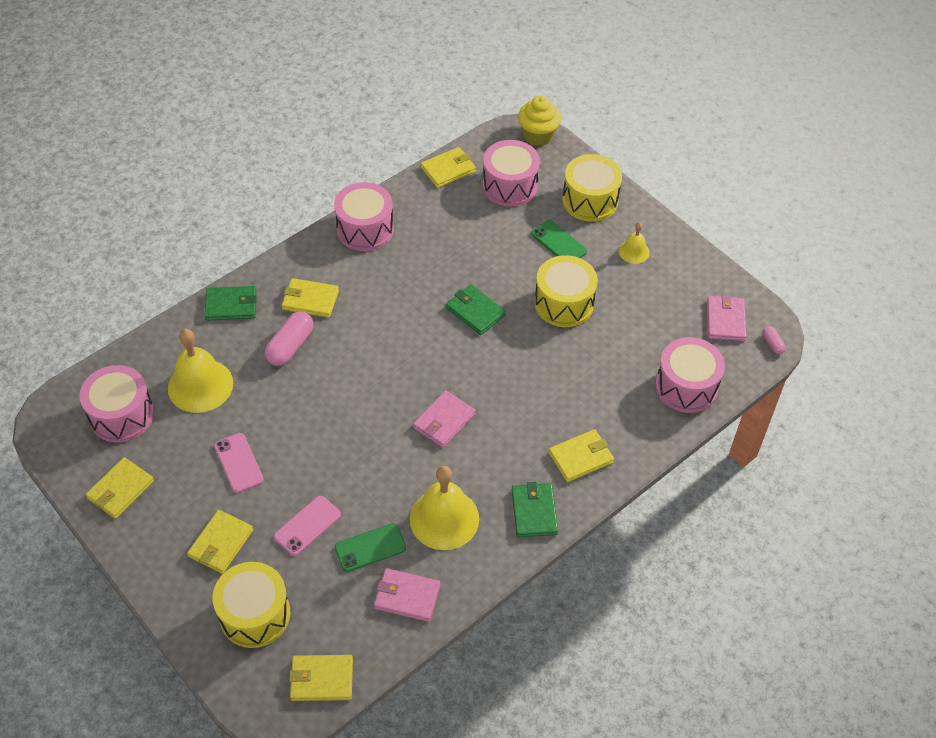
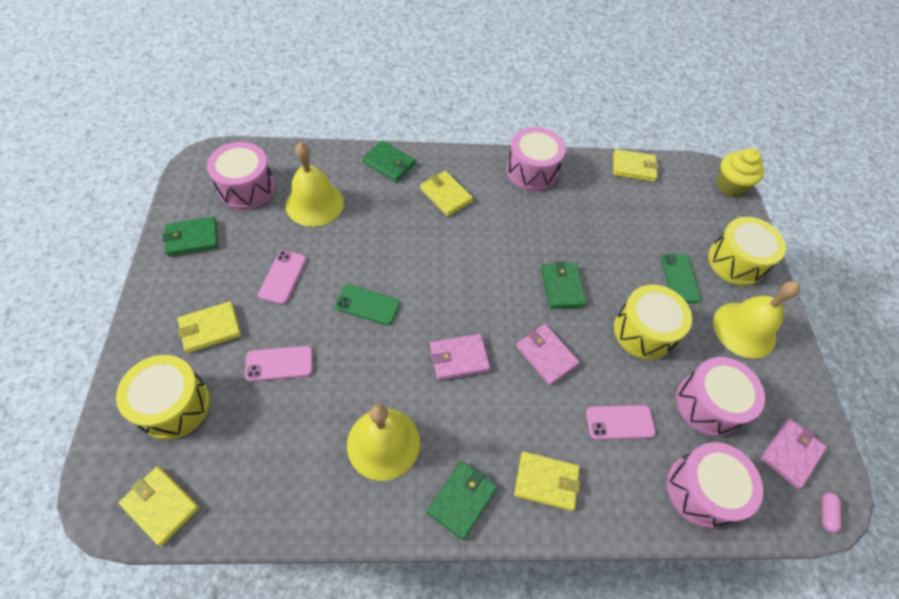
camera: 35 degrees right, 5 degrees up
(120, 490) = (192, 238): yellow wallet -> green wallet
(290, 346) = (400, 218): pink capsule -> none
(370, 547) = (305, 420): green phone -> green phone (367, 305)
(407, 596) = (291, 489): pink wallet -> pink wallet (546, 355)
(510, 186) = (674, 209): pink drum -> pink drum (708, 404)
(598, 381) = (620, 422): none -> pink phone
(634, 251) = (744, 329): yellow bell -> yellow bell, size x1.94

